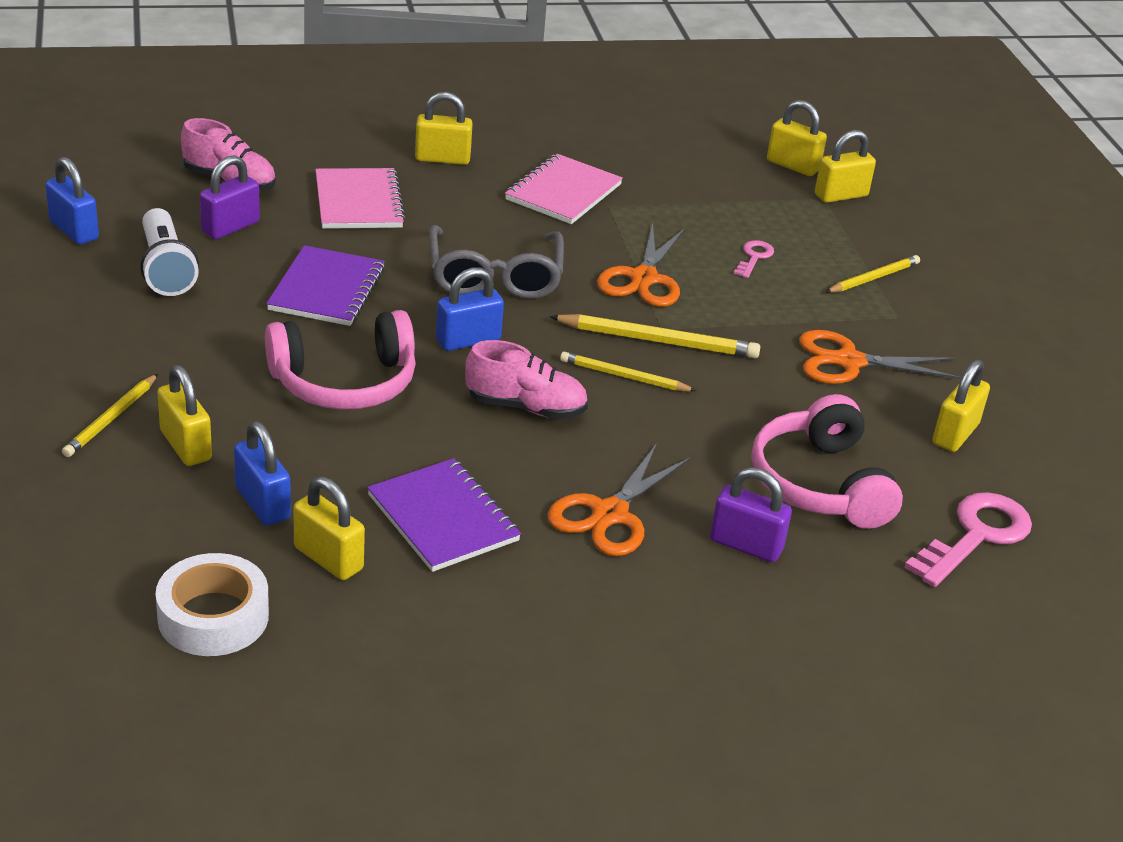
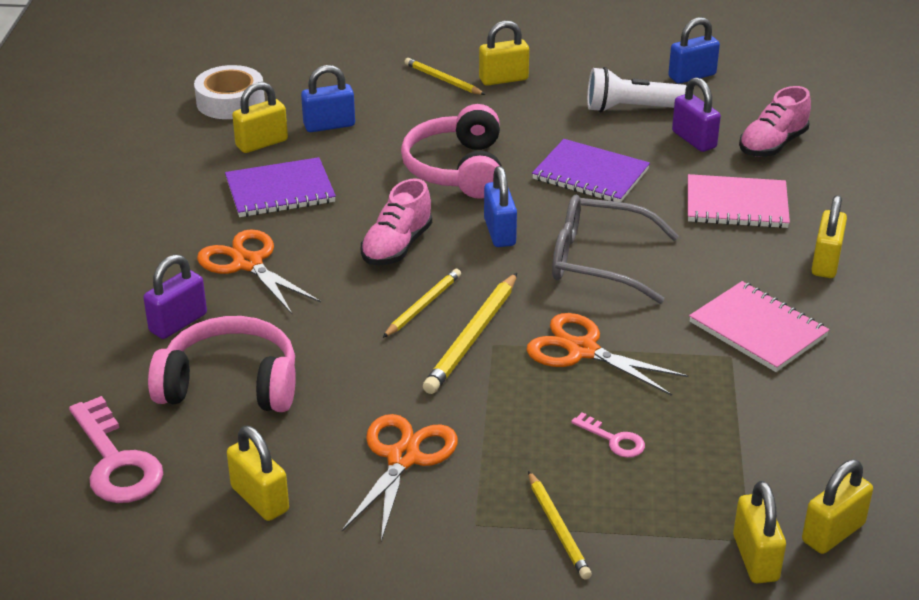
camera: 110 degrees right, 0 degrees up
(186, 445) = (403, 103): yellow padlock -> yellow padlock (503, 79)

